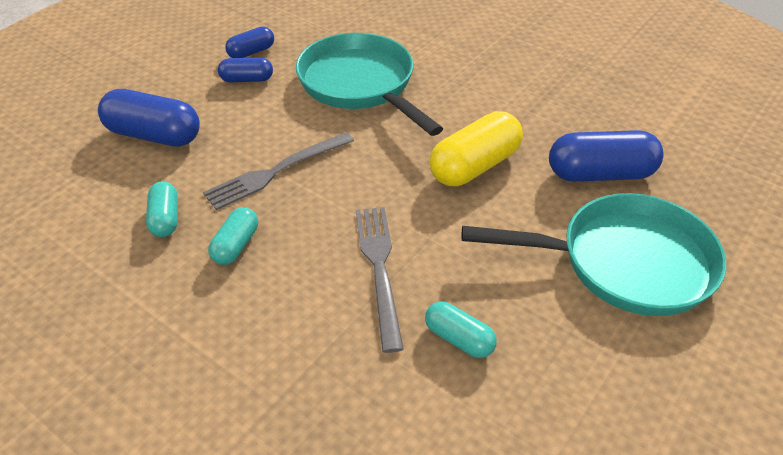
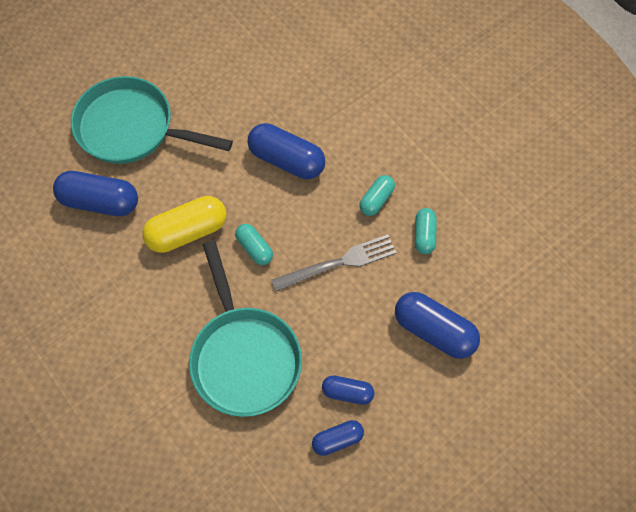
camera: 165 degrees left, 20 degrees up
(379, 268) = (286, 160): grey fork -> blue capsule
(459, 339) = (256, 104): turquoise capsule -> turquoise capsule (254, 248)

